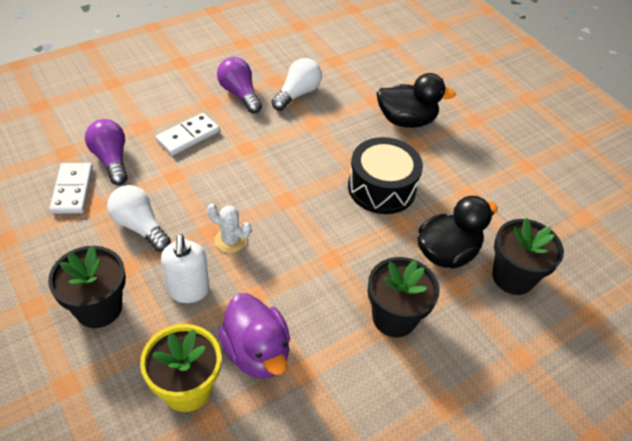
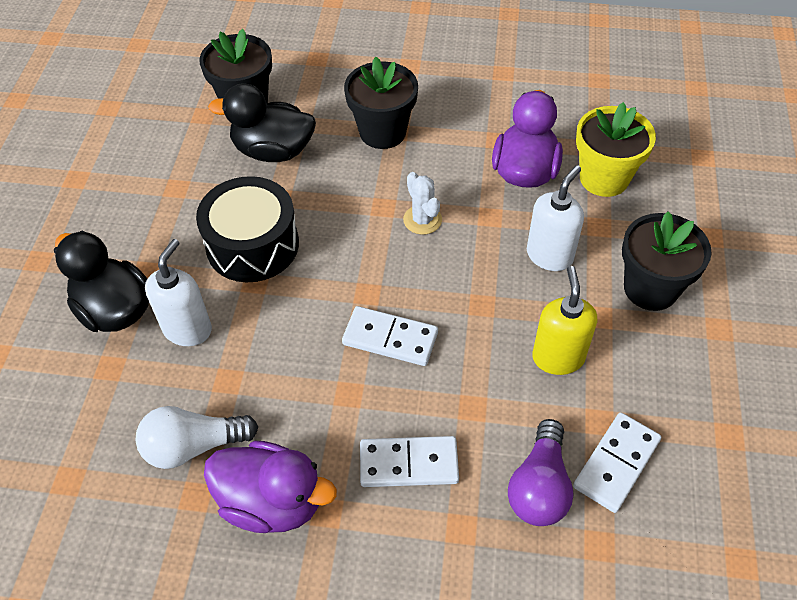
camera: 135 degrees left, 5 degrees up
(140, 226) = (558, 357): white light bulb -> yellow soap dispenser
(230, 240) = (469, 282): white cactus -> white cactus (422, 220)
(239, 94) = (272, 502): purple light bulb -> purple duck
(249, 183) = (390, 338): none -> white domino
(360, 131) = (188, 329): none -> white soap dispenser

